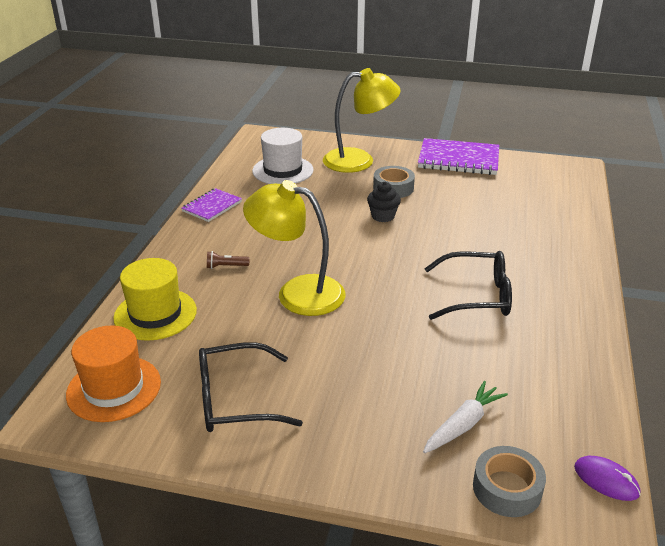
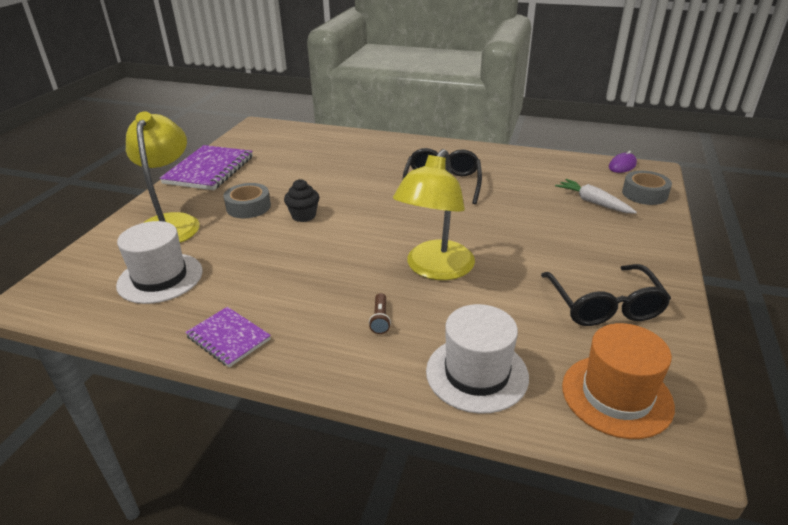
camera: 85 degrees left, 0 degrees up
(155, 314) = (476, 373): yellow hat -> white hat

